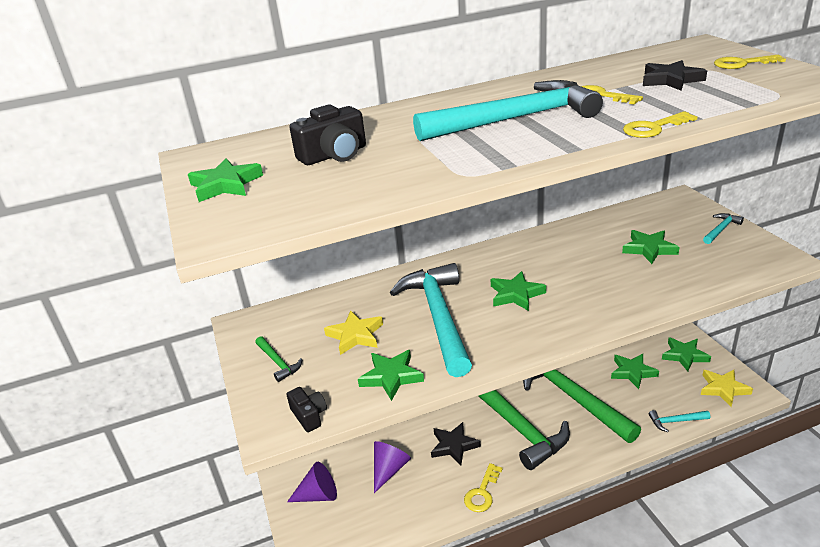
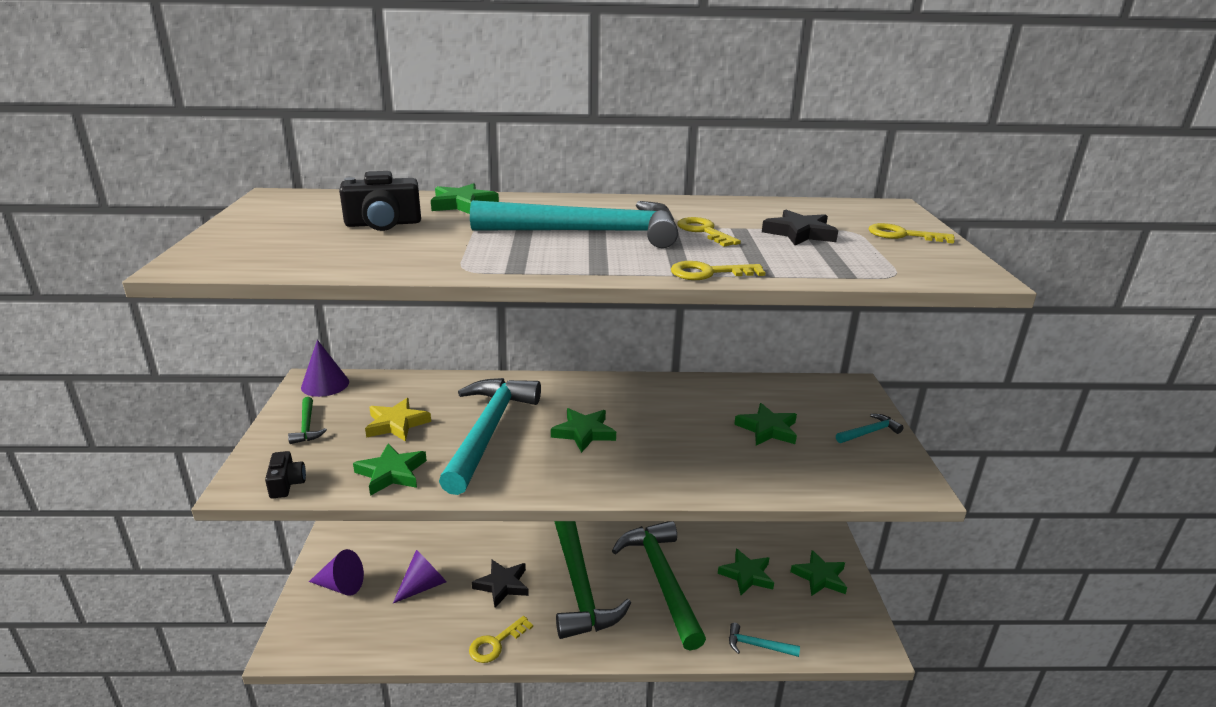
camera: 15 degrees right, 5 degrees down
(226, 185) = (261, 226): green star -> green star (463, 204)
(258, 322) = (325, 384): none -> purple cone
(723, 389) = (840, 629): yellow star -> none

